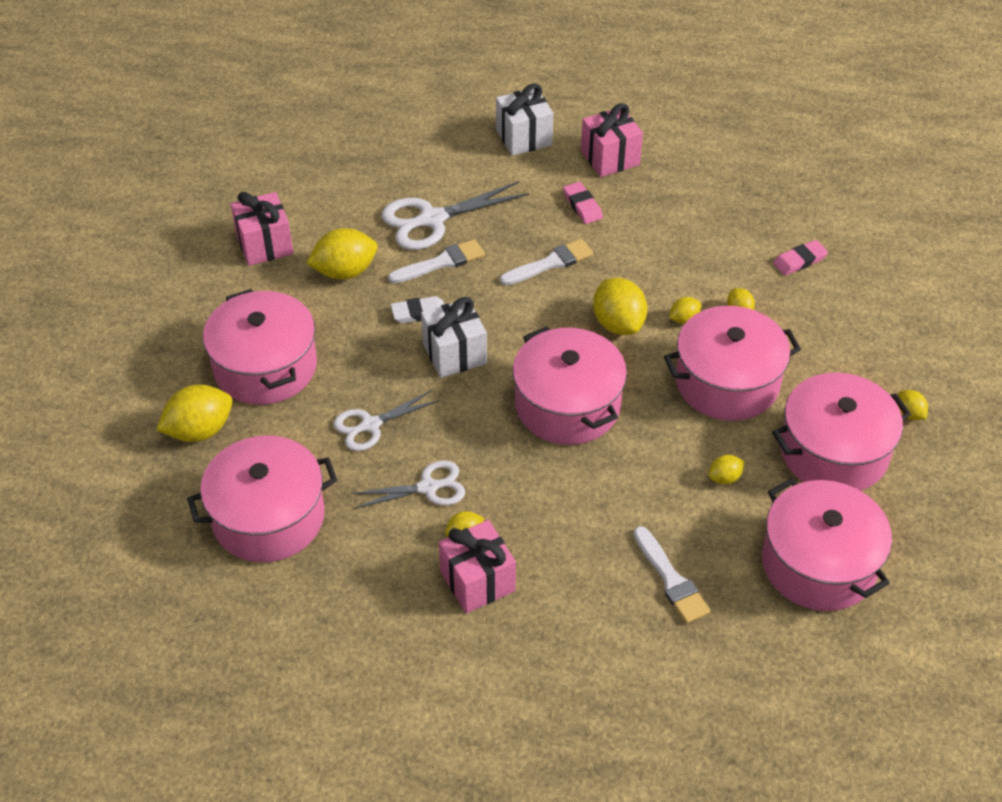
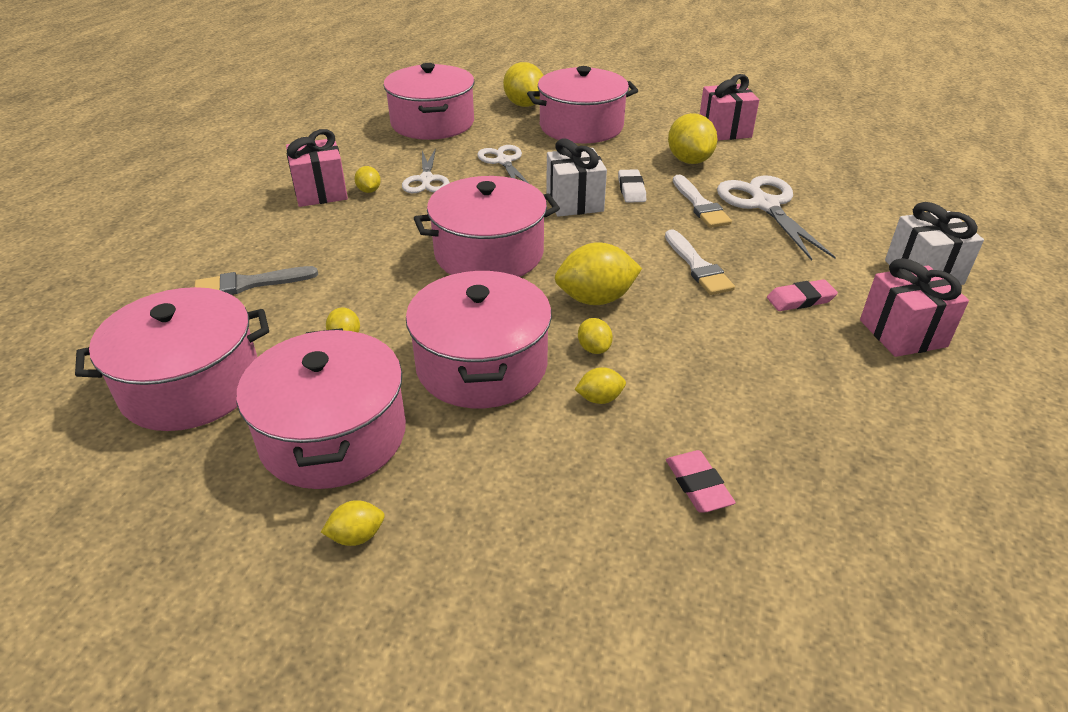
camera: 100 degrees right, 10 degrees down
(671, 579) = (249, 284): white brush -> grey brush

